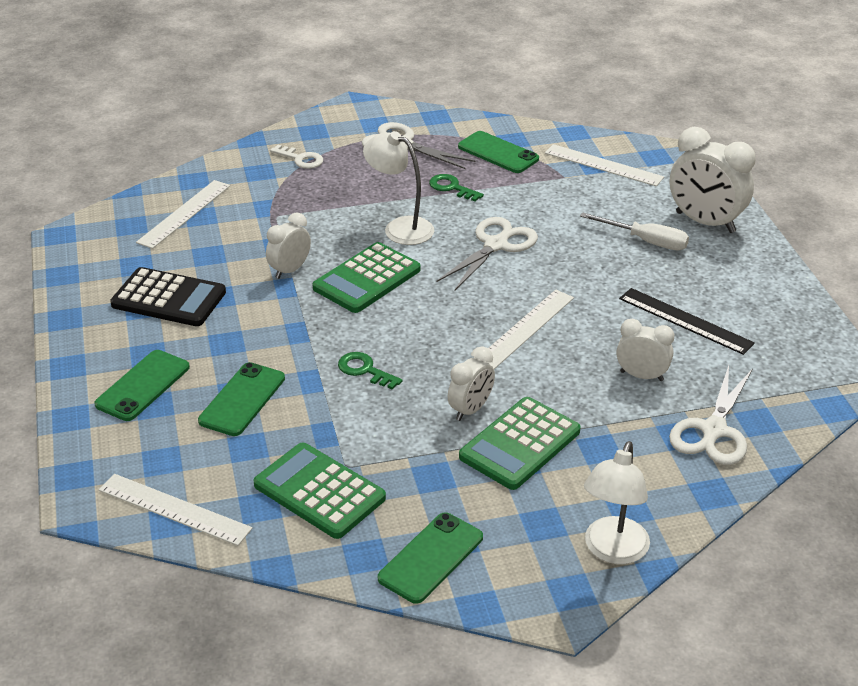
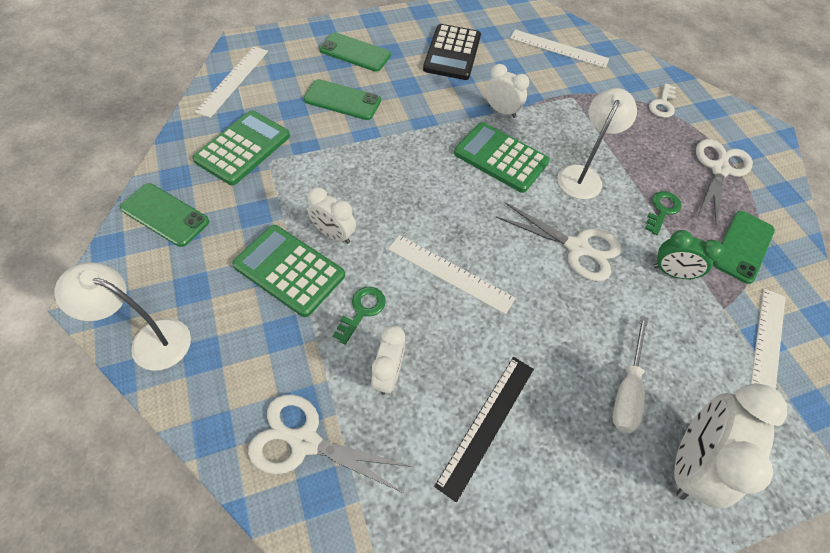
camera: 80 degrees right, 20 degrees up
(364, 370) = (380, 164): green key -> green key (362, 310)
(526, 196) = (671, 272): none -> green clock

